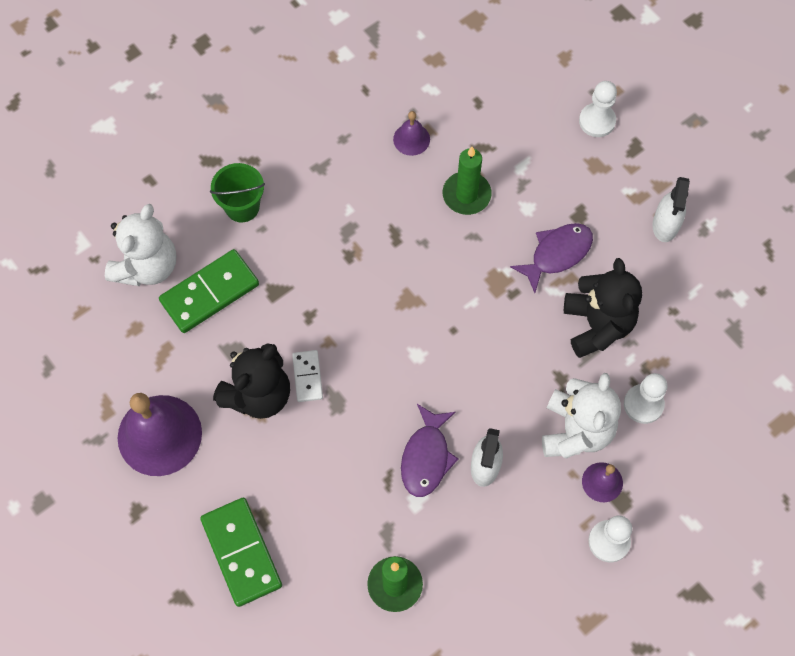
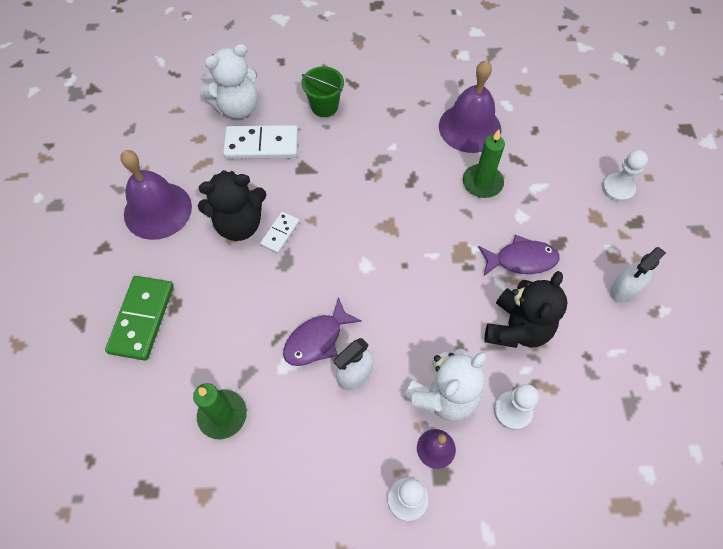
camera: 35 degrees right, 5 degrees down
(209, 293) = (261, 144): green domino -> white domino
(411, 139) = (469, 127): purple bell -> purple bell, size x2.08

